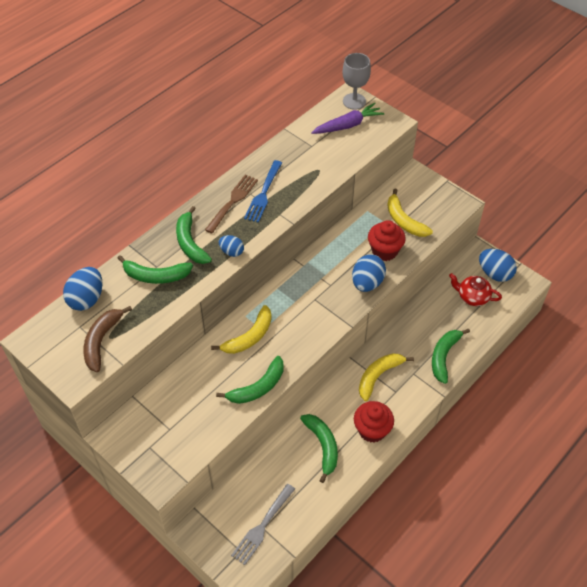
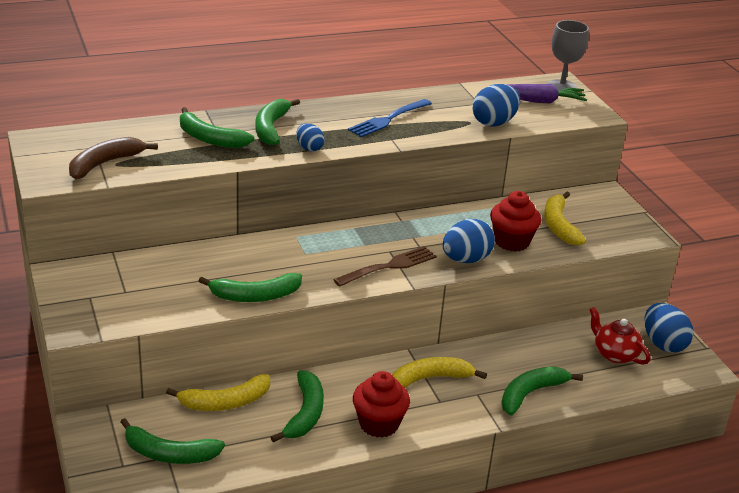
camera: 25 degrees right, 20 degrees down
(87, 299) = (122, 131): blue egg -> blue egg (494, 123)
(232, 202) = (347, 115): brown fork -> brown fork (388, 267)
(249, 337) = (284, 253): yellow banana -> yellow banana (225, 402)
(262, 525) = (169, 453): grey fork -> green banana

